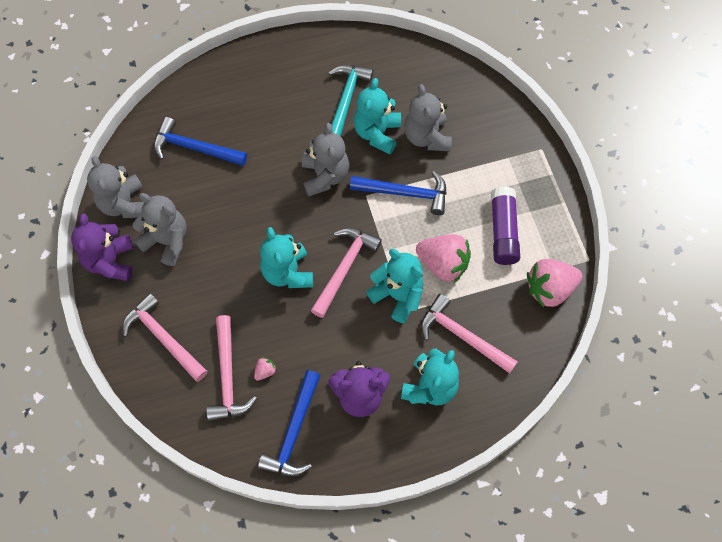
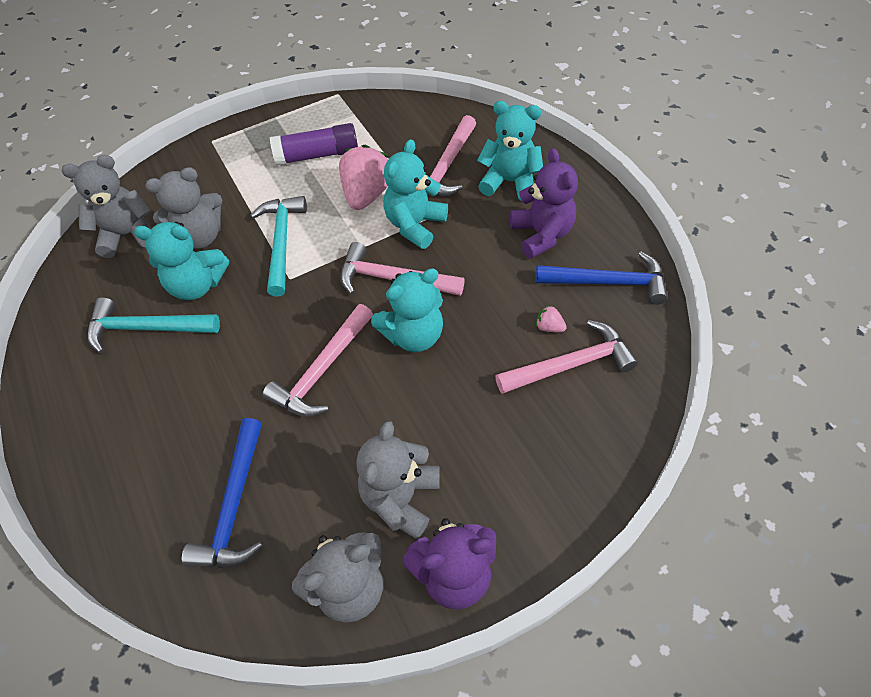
camera: 100 degrees left, 10 degrees down
(163, 338) = (548, 455): pink hammer -> pink hammer (322, 370)
(325, 176) = (266, 326): grey teddy bear -> grey teddy bear (128, 235)
(405, 193) = (281, 242): blue hammer -> turquoise hammer
(549, 289) = (376, 114): pink strawberry -> none

